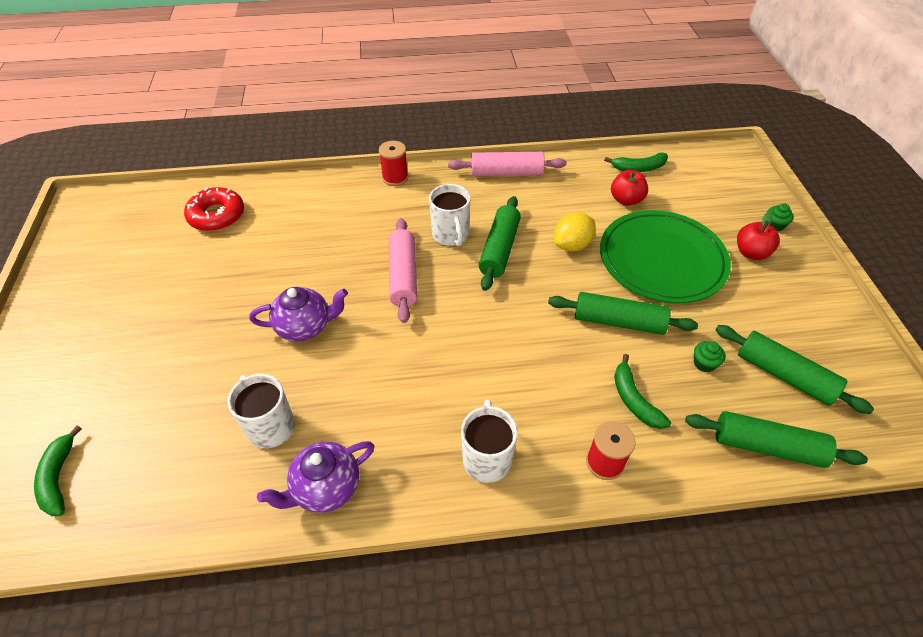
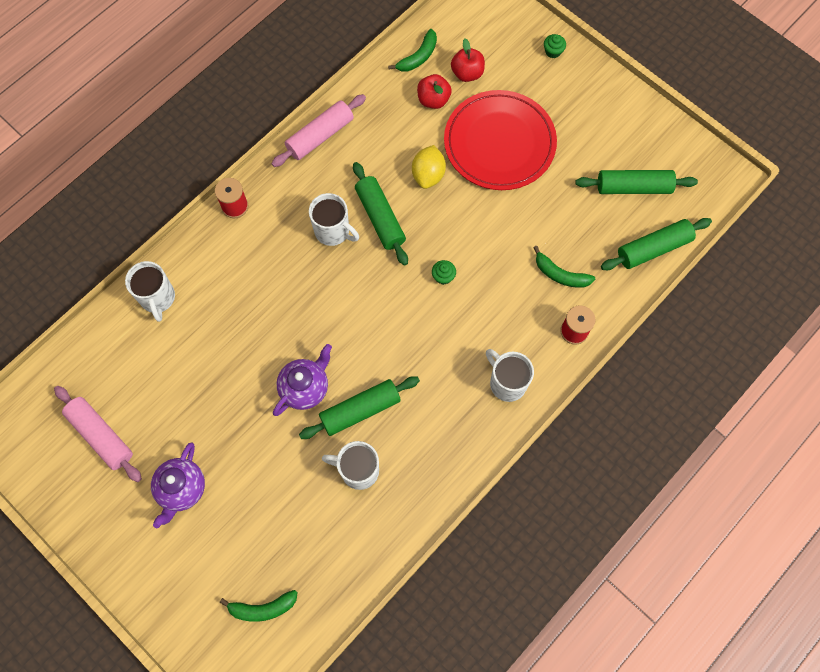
camera: 40 degrees left, 20 degrees up
(59, 478) = (263, 608): green banana -> green banana turned 45 degrees counterclockwise
(217, 216) = (127, 352): red donut -> none
(277, 198) = (158, 298): none -> white mug
(326, 488) = (431, 477): purple teapot -> purple teapot (181, 489)
(403, 276) = (332, 294): pink rolling pin -> pink rolling pin (101, 435)
(618, 322) = (509, 220): green rolling pin -> green rolling pin (360, 410)
(661, 260) = (499, 143): green plate -> red plate
(704, 363) = (583, 214): green cupcake -> green cupcake (443, 276)
(751, 253) = (553, 91): red apple -> red apple (467, 73)

